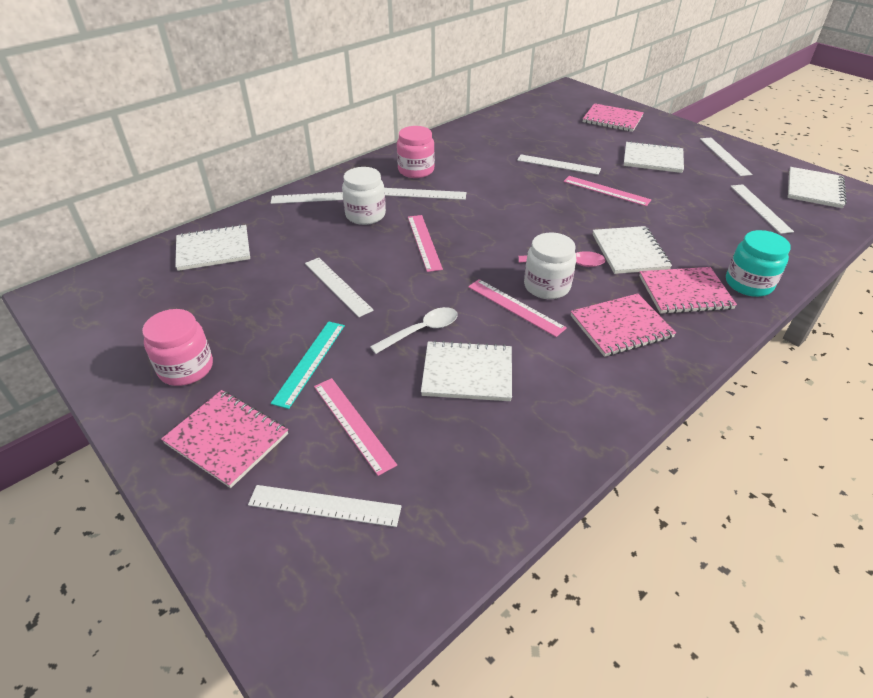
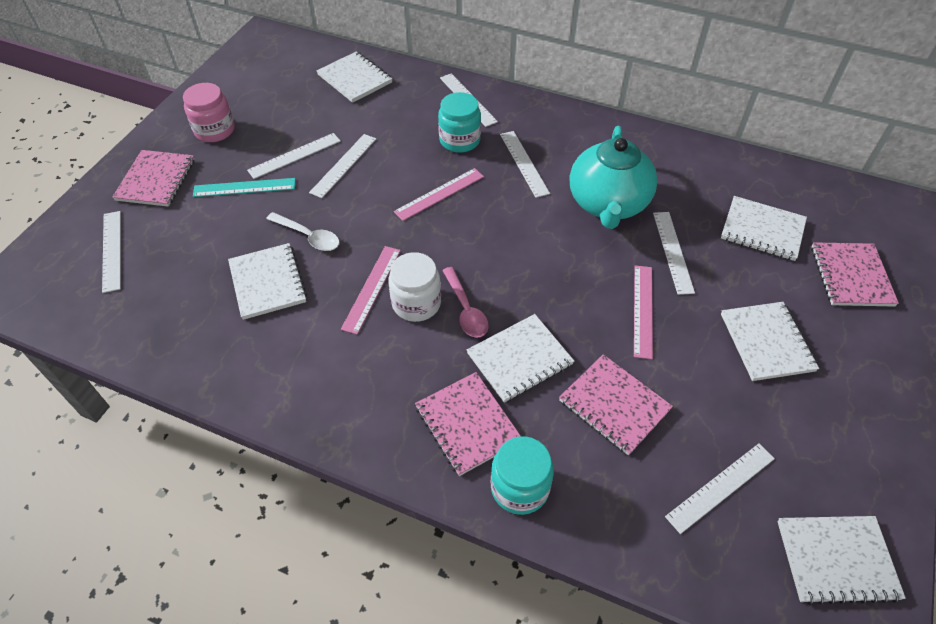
camera: 65 degrees right, 10 degrees up
(353, 424) = (189, 236): pink ruler -> none
(365, 215) = (459, 140): white jar -> turquoise jar
(416, 170) = (566, 143): pink jar -> none
(495, 173) = (607, 204): none -> turquoise teapot
(558, 131) = (762, 230): none -> white notebook
(621, 327) = (379, 377): pink notebook -> pink notebook (614, 405)
(724, 156) = (851, 427): white ruler -> white ruler (294, 155)

